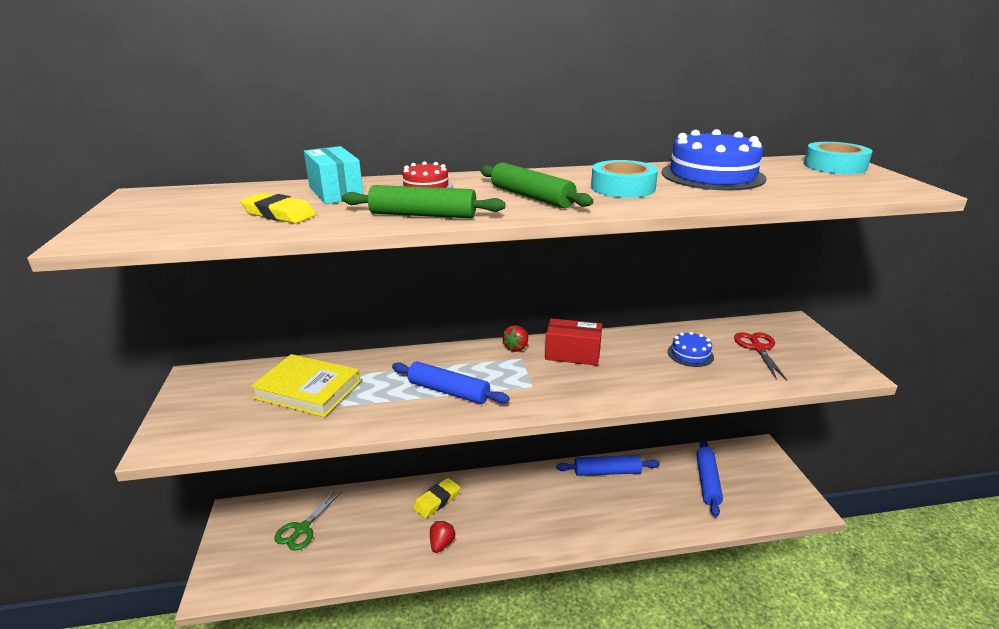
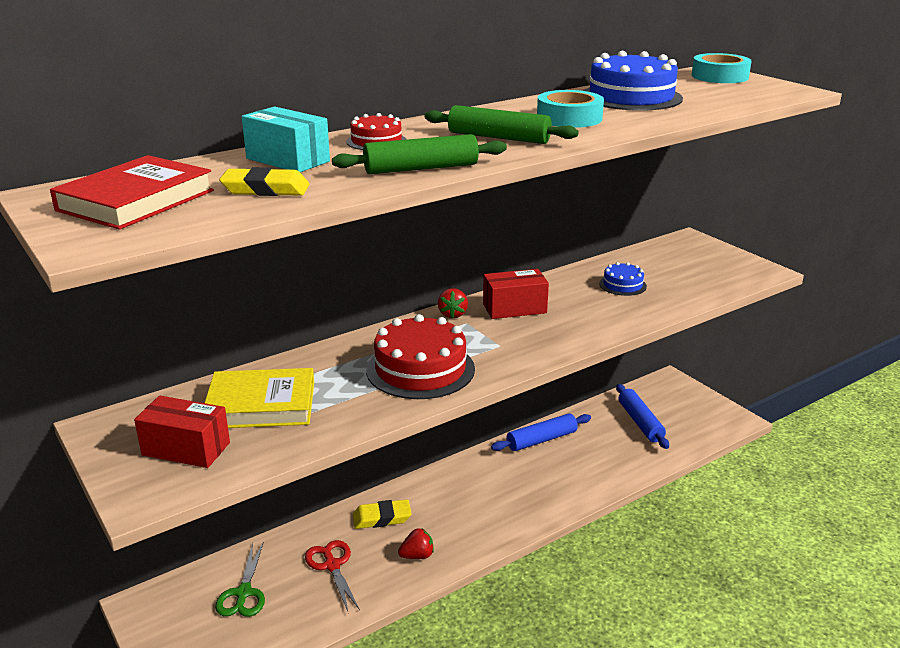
camera: 25 degrees left, 0 degrees up
(182, 208) = (136, 200): none -> red book
(227, 412) = (186, 449): none -> red box
(437, 500) = (382, 518): yellow eraser -> yellow eraser turned 60 degrees clockwise
(441, 544) = (417, 556): red strawberry -> red strawberry turned 75 degrees clockwise
(449, 391) = (420, 369): blue rolling pin -> red cake
(758, 348) = (676, 267): red scissors -> red scissors (332, 566)

